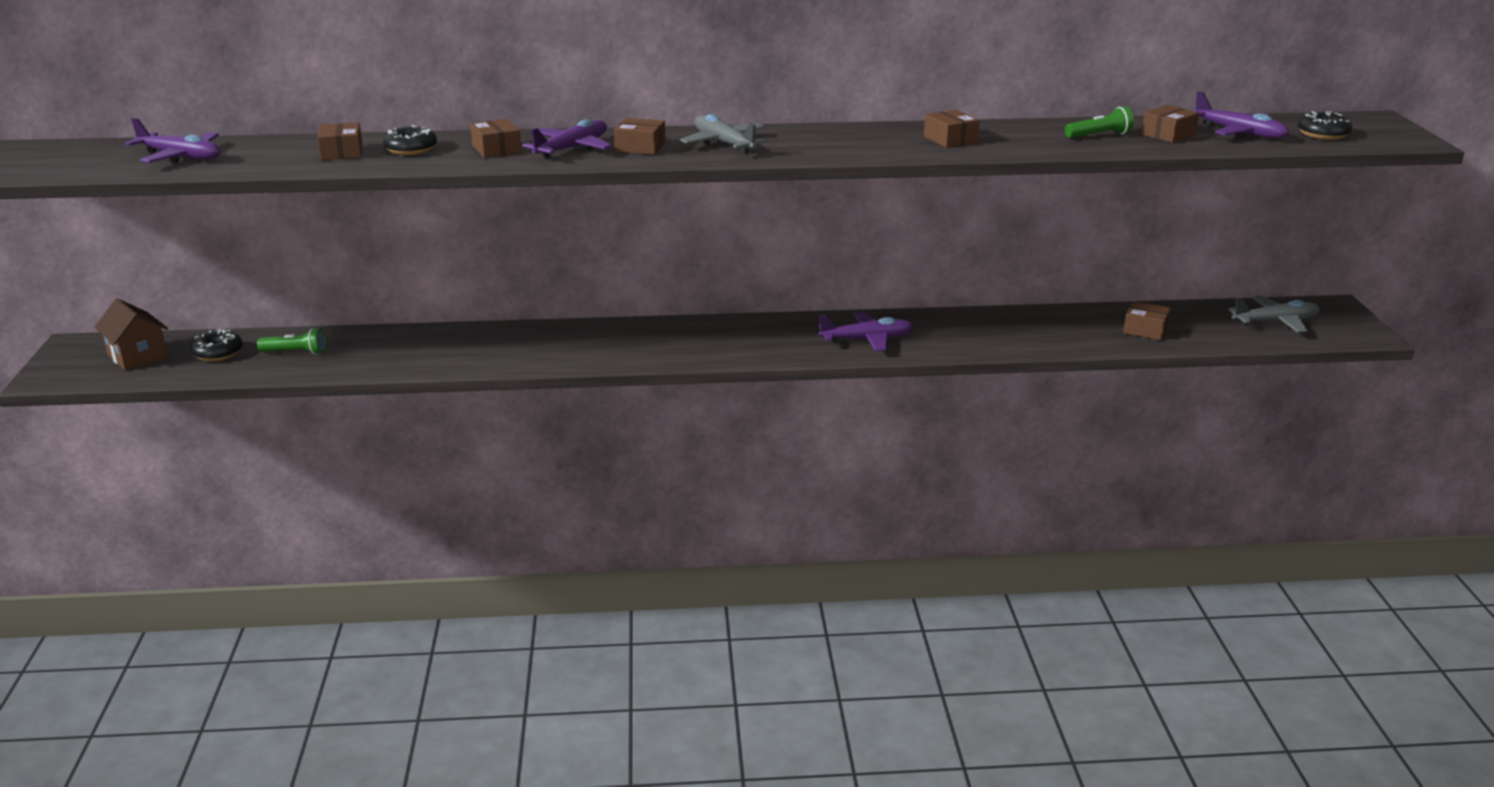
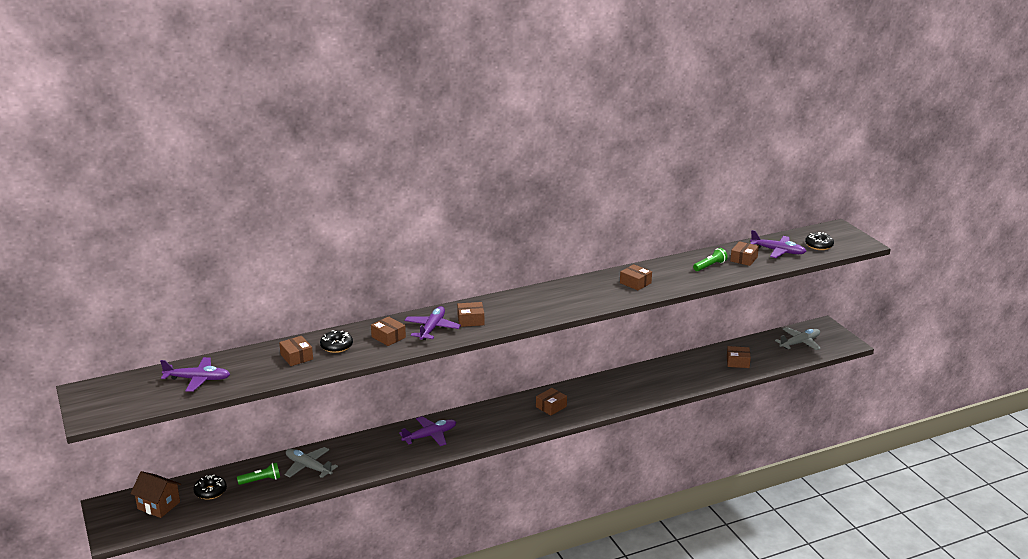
camera: 20 degrees left, 0 degrees up
(724, 143) = (515, 308): grey plane -> grey plane (308, 467)
(790, 337) = (551, 407): none -> brown box
(866, 339) = (594, 399): purple plane -> purple plane (430, 436)

